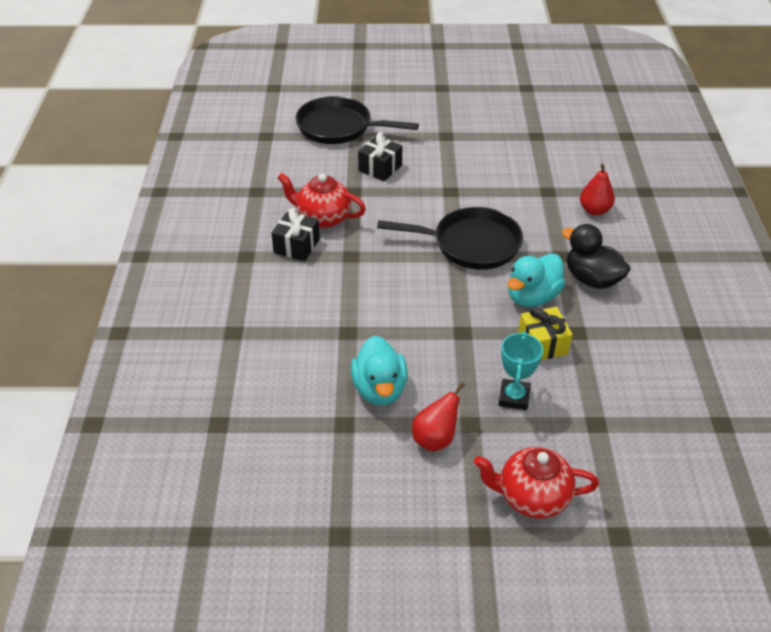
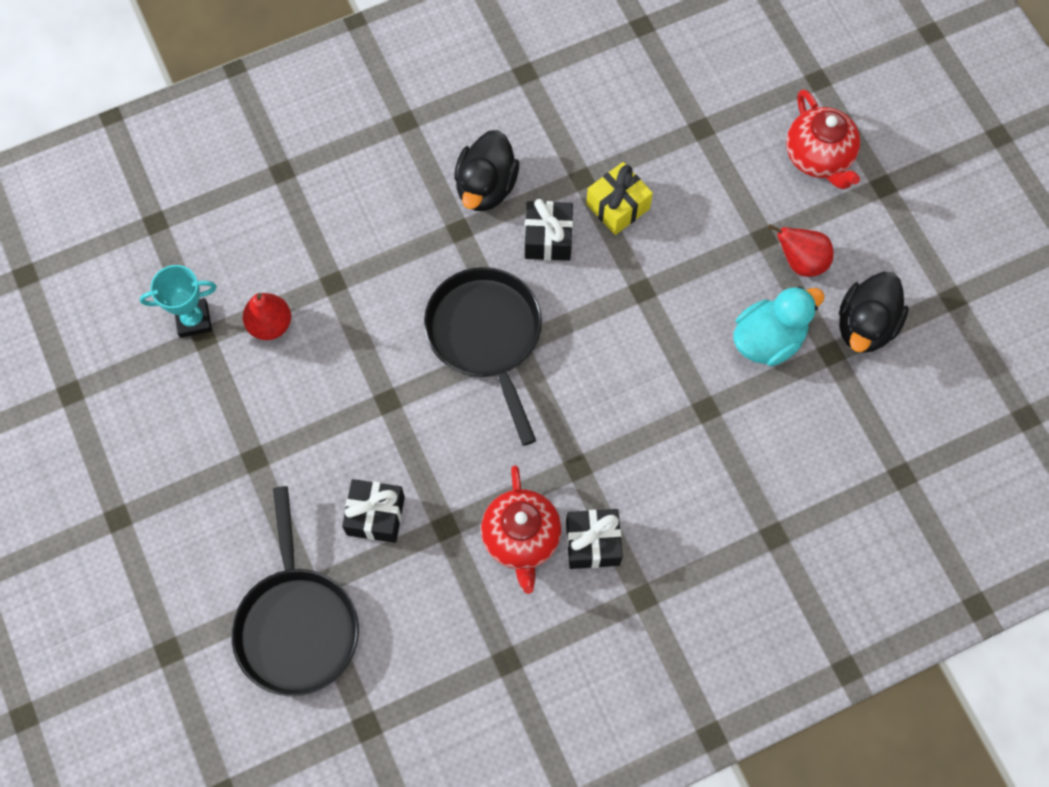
camera: 115 degrees left, 25 degrees up
(353, 457) = (865, 326): none -> black duck
(514, 397) = (708, 209): turquoise trophy -> turquoise trophy (193, 320)
(532, 297) = (548, 238): turquoise duck -> black gift
(594, 210) = (350, 218): red pear -> red pear (270, 324)

